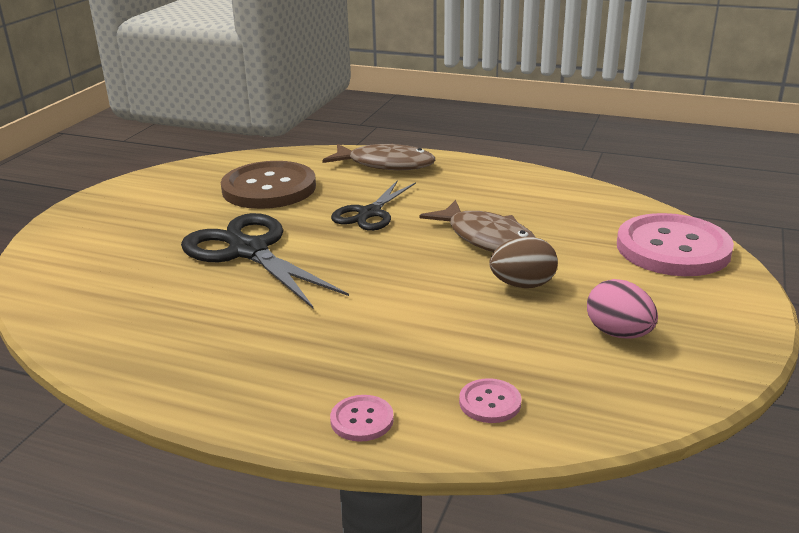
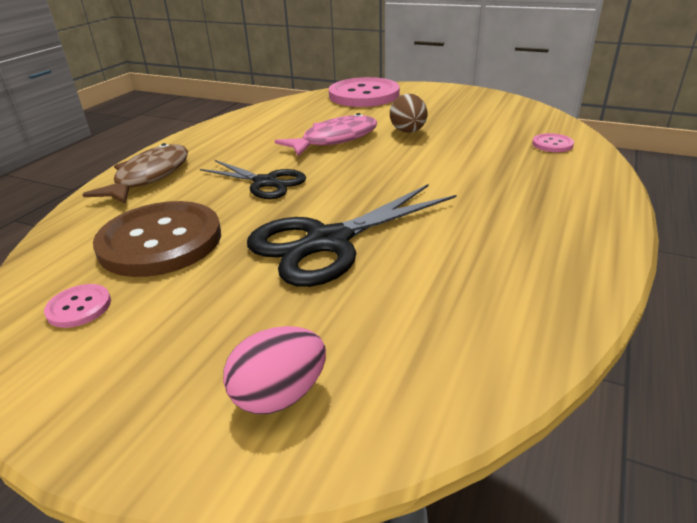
camera: 85 degrees left, 5 degrees up
(362, 420) = (592, 179): pink button -> pink button (79, 307)
(487, 239) = (335, 139): brown fish -> pink fish
(618, 333) = (466, 113): pink egg -> pink egg (279, 395)

